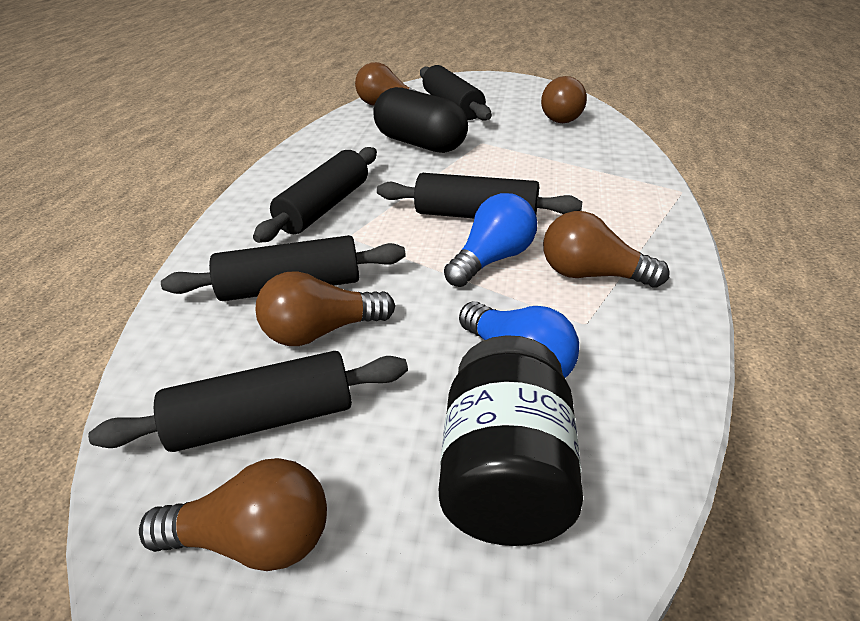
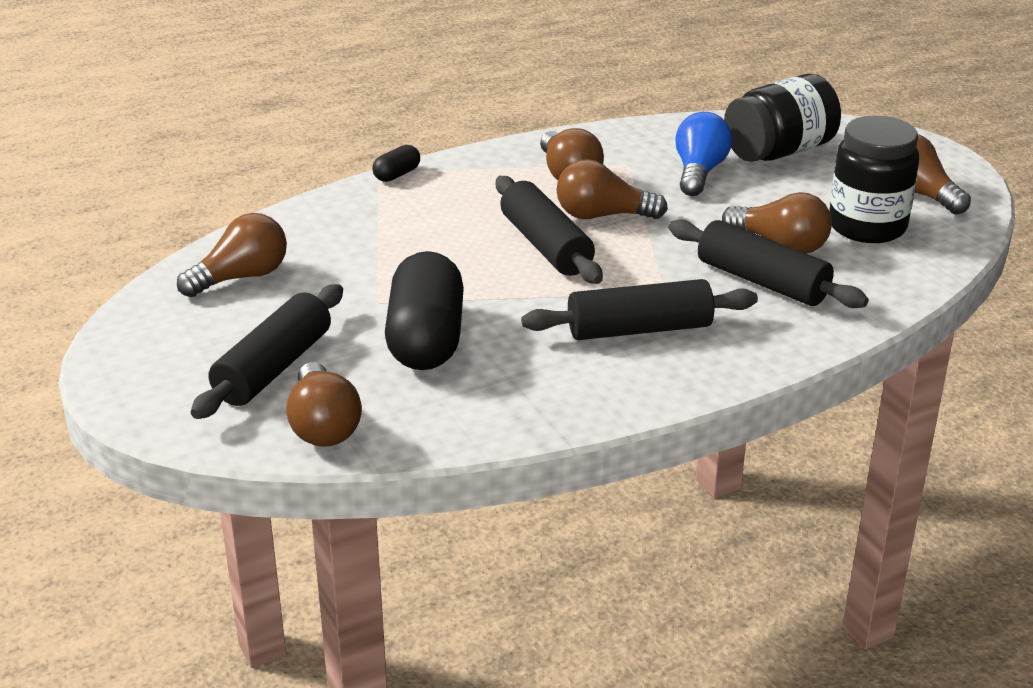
camera: 130 degrees left, 5 degrees down
(263, 420) = (867, 226): black rolling pin -> black jar
(493, 259) = (602, 216): blue light bulb -> brown light bulb
(667, 195) = (397, 175): none -> black capsule

